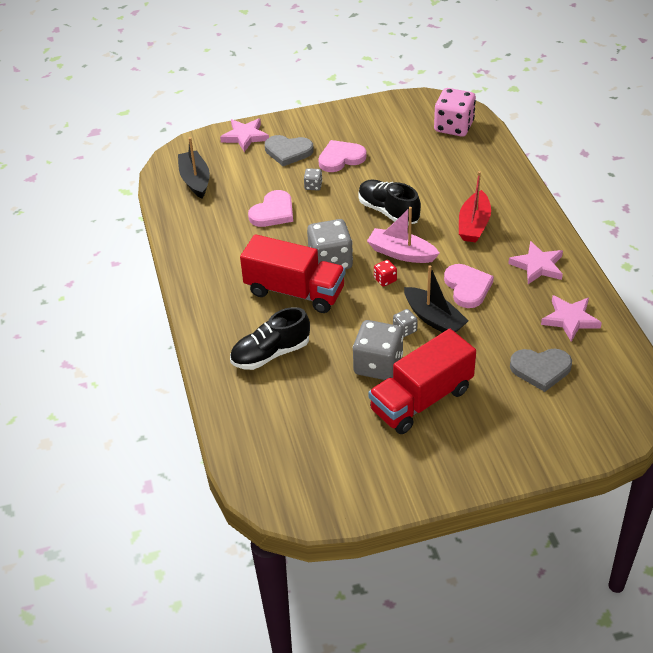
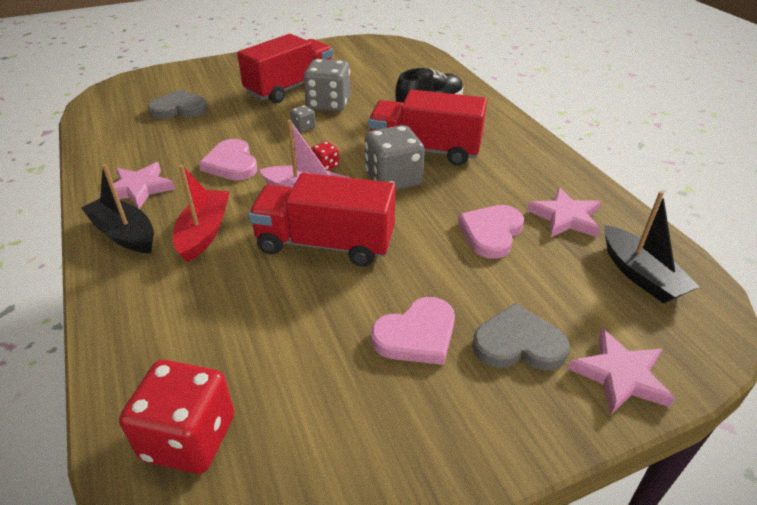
camera: 170 degrees right, 5 degrees down
(313, 186) = (448, 277): grey dice -> none
(388, 211) = (325, 243): black shoe -> red truck
(434, 319) = (273, 136): black boat -> black boat (124, 234)
(453, 127) = (189, 438): pink dice -> red dice
(570, 319) = (130, 143): pink star -> pink star (565, 217)

